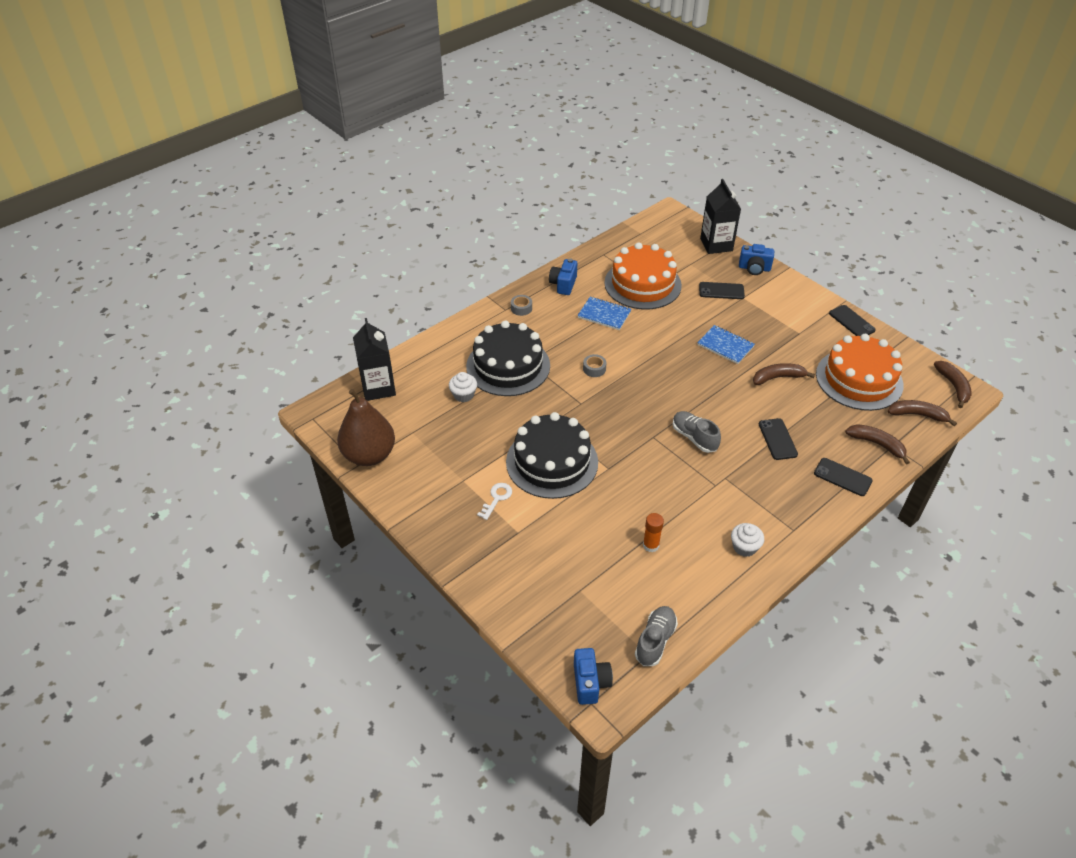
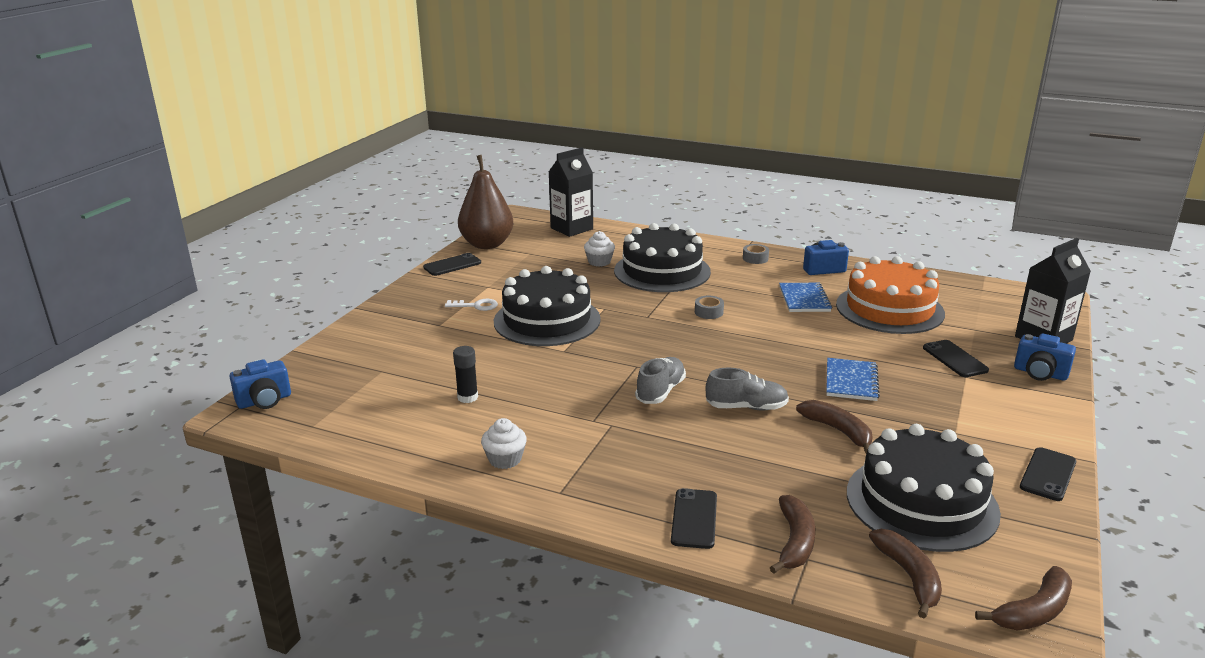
camera: 65 degrees right, 20 degrees down
(651, 545) = (467, 397): orange glue stick -> black glue stick
(655, 641) = (332, 427): grey shoe -> grey shoe (746, 407)
(754, 268) = (1040, 373): blue camera -> blue camera turned 45 degrees counterclockwise
(777, 439) = (717, 451): black phone -> black phone (452, 265)
(859, 379) = (921, 502): orange cake -> black cake

